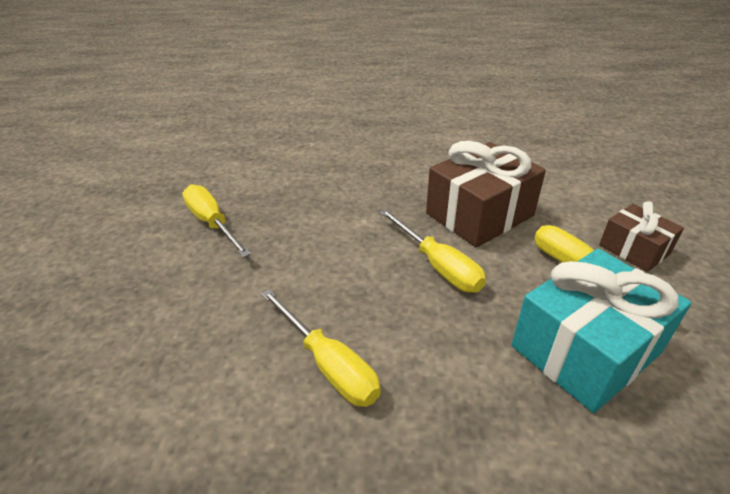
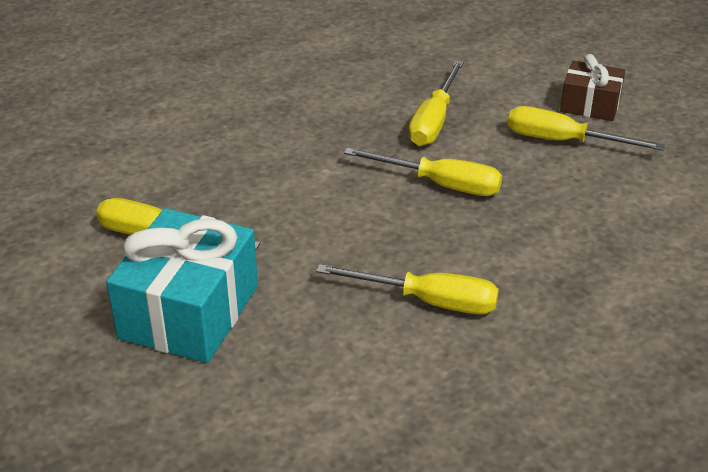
camera: 35 degrees left, 0 degrees up
(479, 214) = (434, 121): brown gift -> yellow screwdriver
(585, 349) = (611, 202): turquoise gift -> turquoise gift (189, 312)

